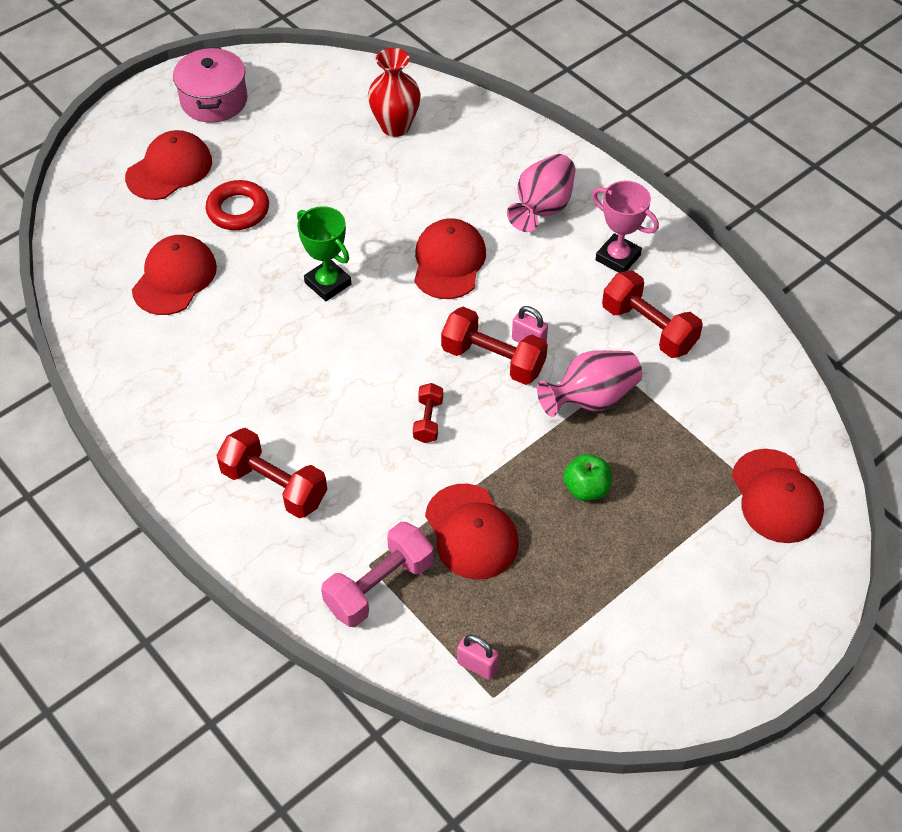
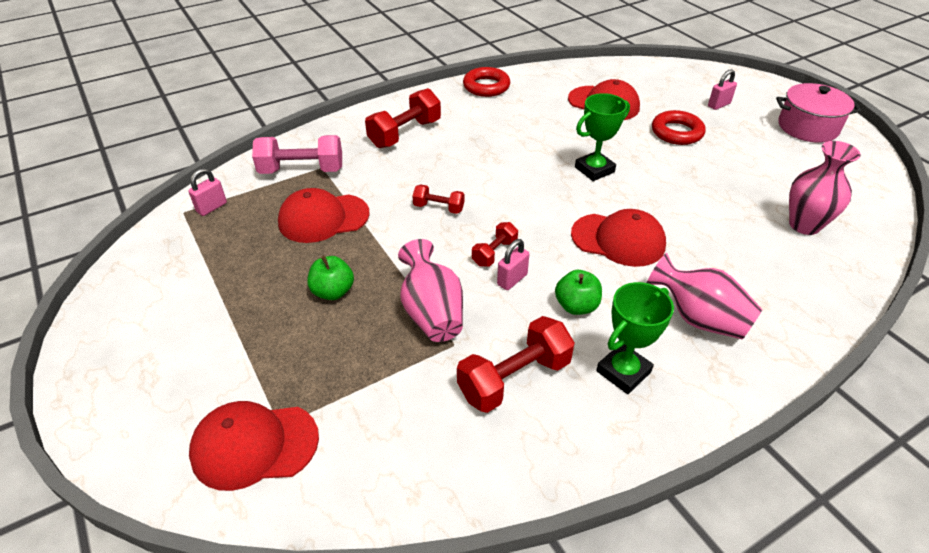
camera: 100 degrees right, 10 degrees down
(135, 410) = (486, 86): none -> red ring
(169, 169) = (719, 105): red cap -> pink padlock
(379, 586) = (302, 170): pink dumbbell -> pink dumbbell turned 60 degrees counterclockwise
(395, 126) = (804, 225): red vase -> pink vase
(493, 360) = (494, 253): red dumbbell -> red dumbbell, size x0.56
(551, 291) = (576, 306): none -> green apple
(618, 258) = (623, 372): pink trophy -> green trophy

